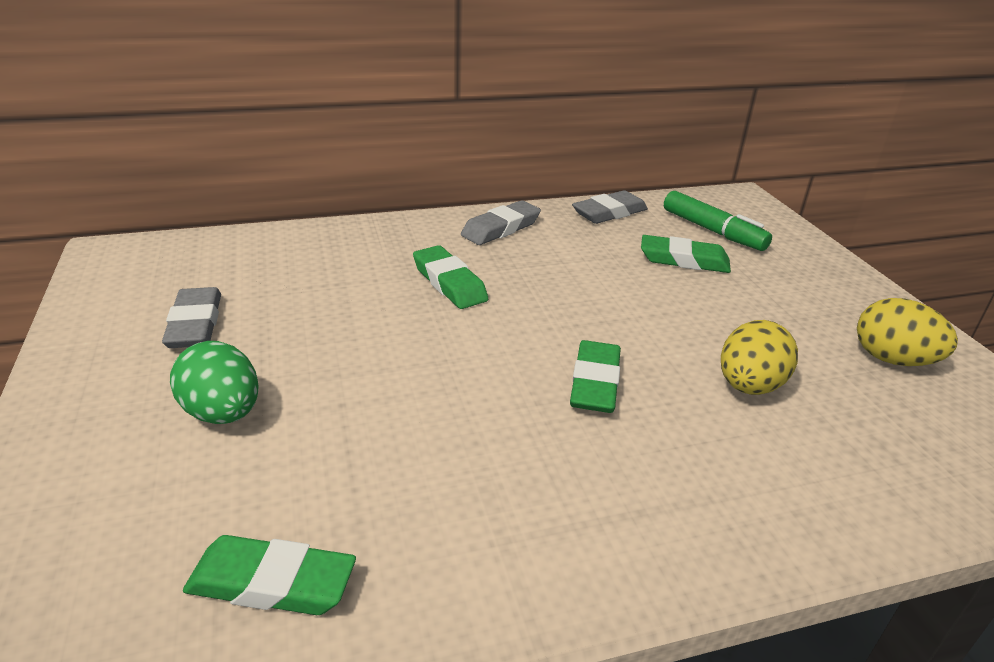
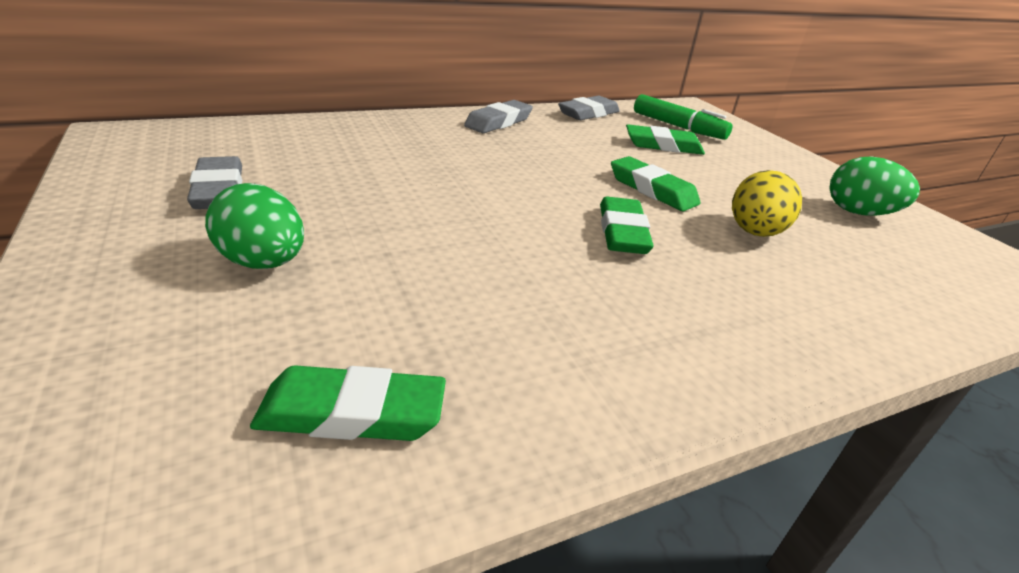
camera: 10 degrees left, 0 degrees up
(449, 283) = (464, 159): green eraser -> green eraser (652, 190)
(892, 359) = (859, 213): yellow egg -> green egg

